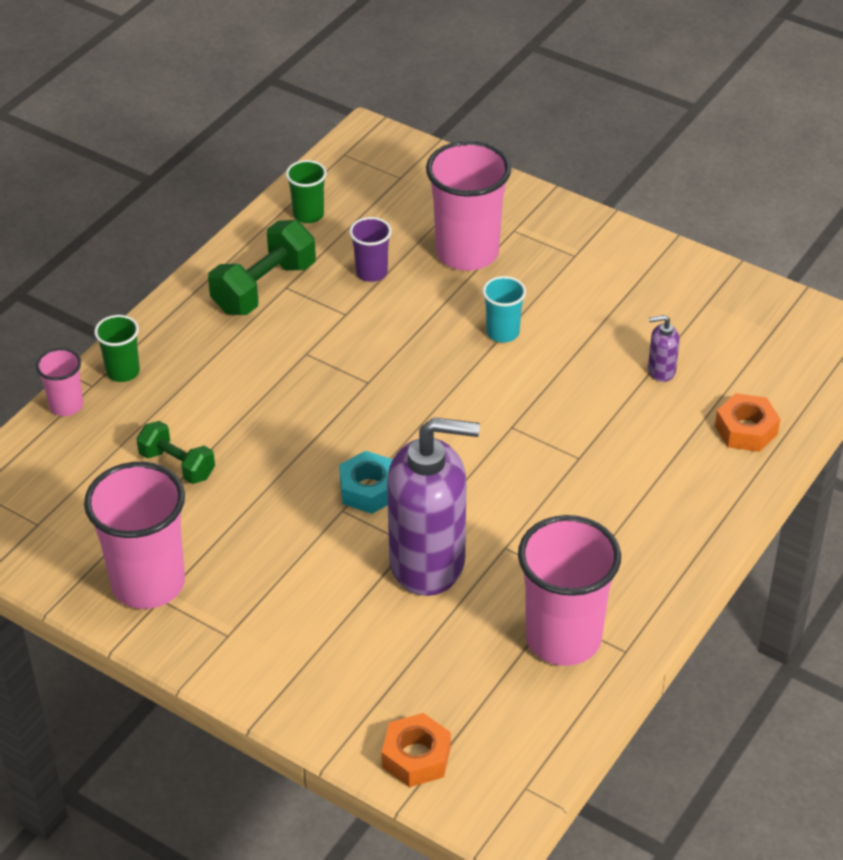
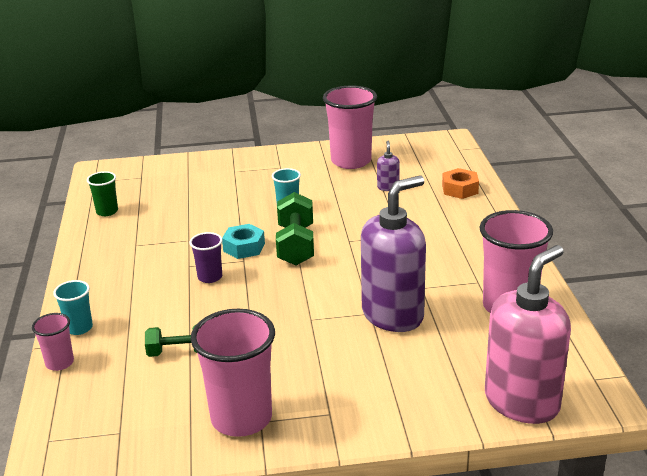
camera: 40 degrees left, 15 degrees down
(123, 372) = (79, 328): green cup -> turquoise cup
(264, 288) = (122, 251): green dumbbell -> green dumbbell (296, 245)
(368, 489) = (312, 303): turquoise nut -> turquoise nut (244, 247)
(371, 272) = (179, 218): purple cup -> purple cup (210, 277)
(416, 757) = (522, 402): orange nut -> pink soap dispenser
(467, 253) = (222, 189): pink cup -> pink cup (351, 161)
(661, 371) = (388, 187): purple soap dispenser -> purple soap dispenser turned 135 degrees clockwise

